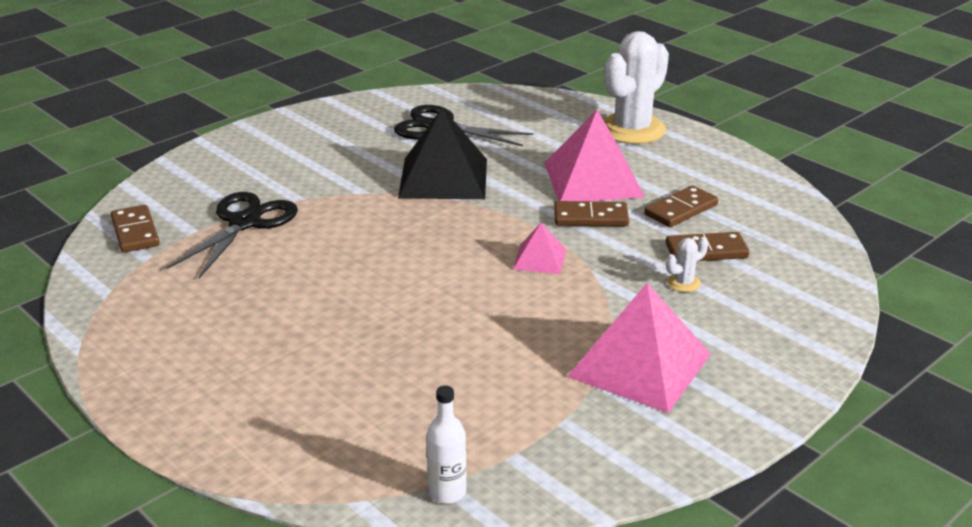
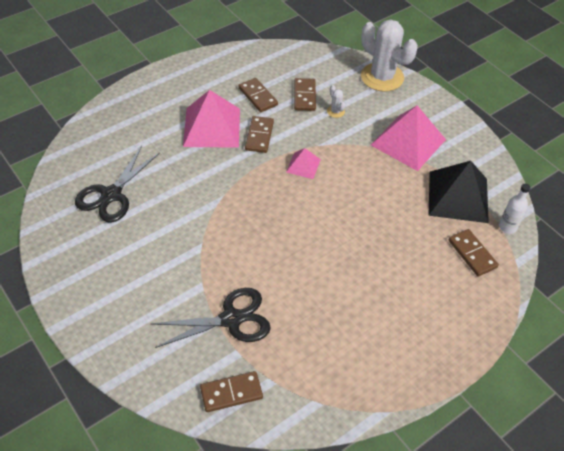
camera: 85 degrees left, 20 degrees up
(244, 223) = (231, 319): black scissors -> black scissors turned 135 degrees clockwise
(373, 441) = (472, 254): none -> brown domino
(443, 178) = (190, 200): black pyramid -> black pyramid (458, 196)
(632, 130) = (148, 97): white cactus -> white cactus (382, 77)

